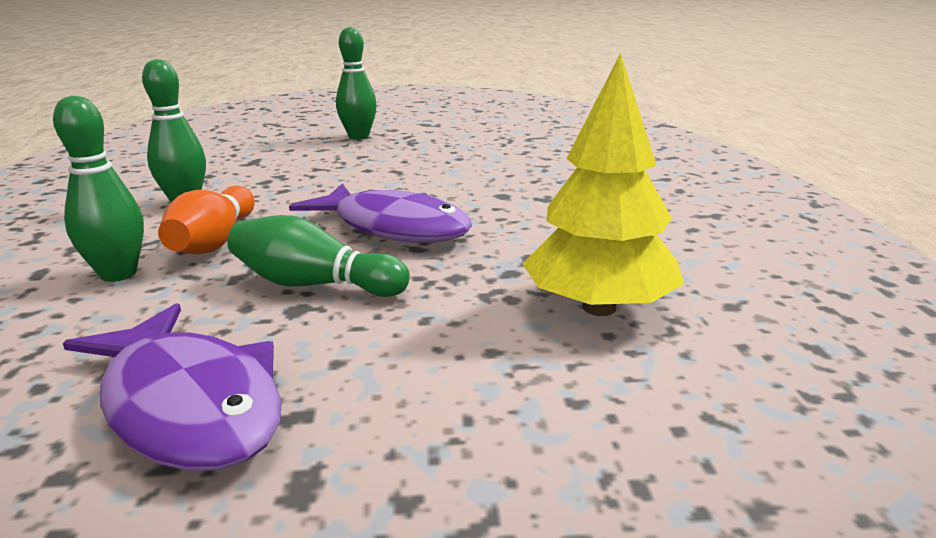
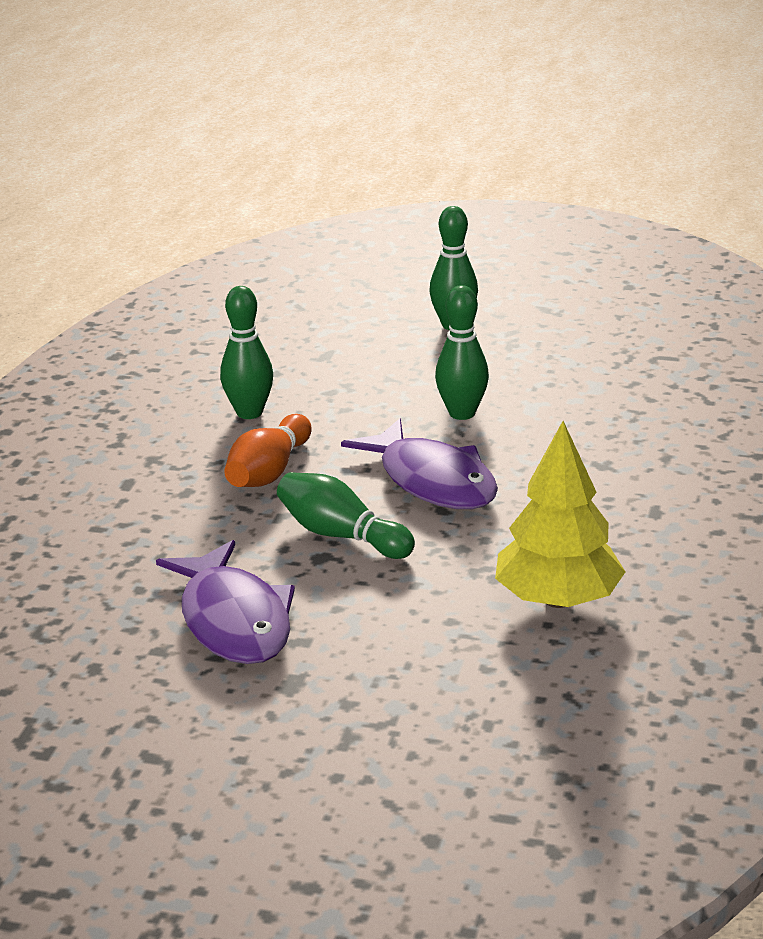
camera: 20 degrees right, 5 degrees up
(118, 274) = (189, 496): green bowling pin -> green bowling pin (462, 413)

